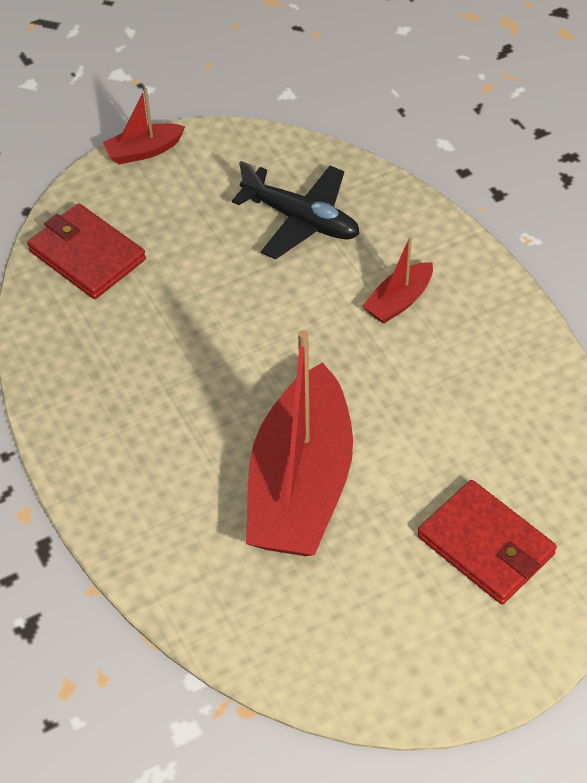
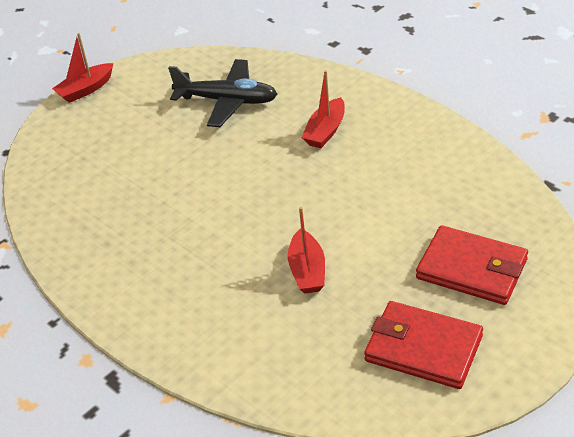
camera: 15 degrees left, 10 degrees down
(87, 255) = (67, 166): red wallet -> red wallet (423, 348)
(300, 485) = (307, 271): red boat -> red boat, size x0.44

